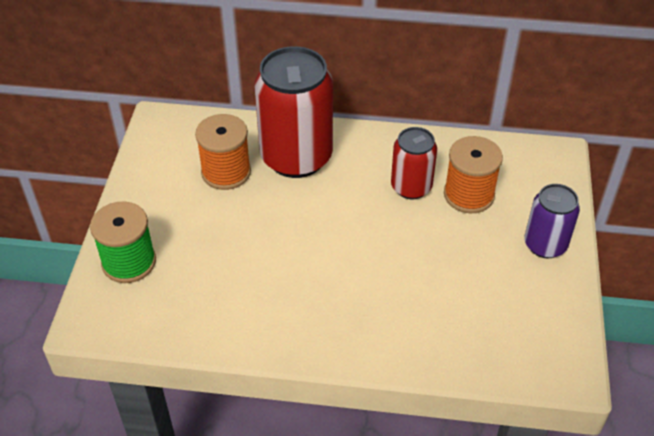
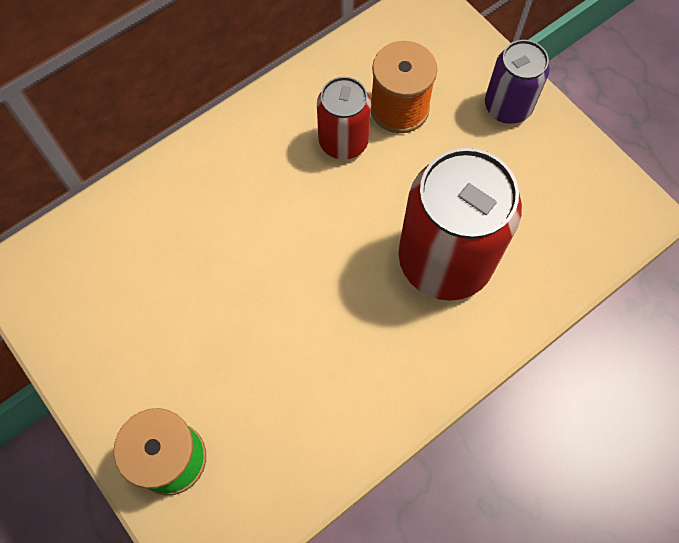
camera: 45 degrees left, 20 degrees up
(226, 172) = (154, 273): orange spool -> none
(296, 157) = (205, 198): red can -> red can (445, 260)

